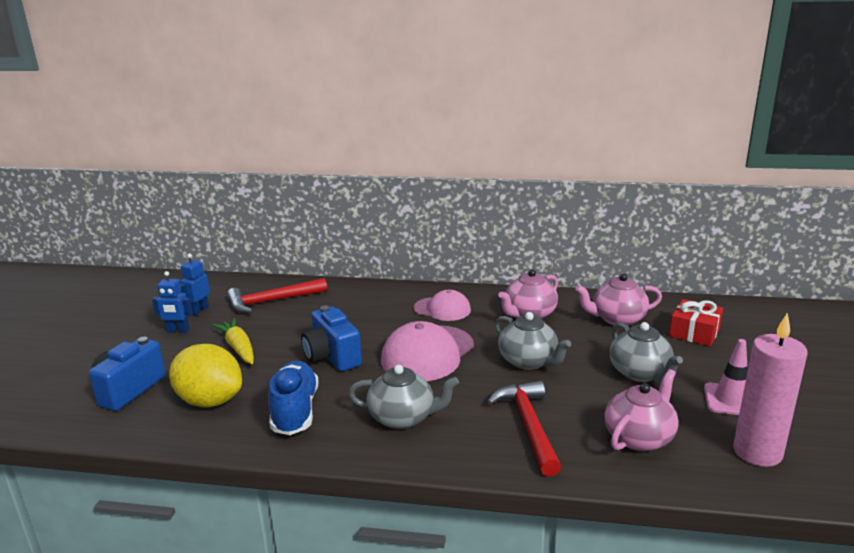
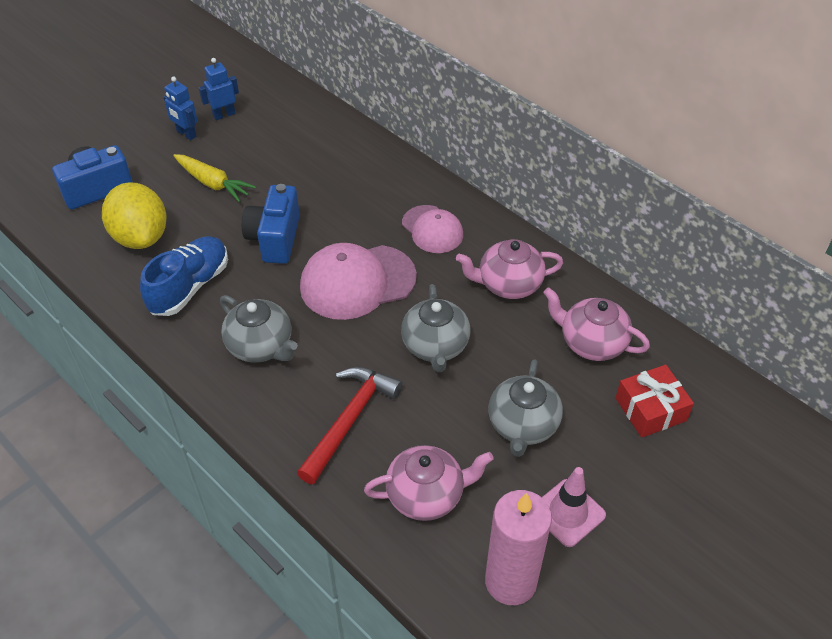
camera: 35 degrees right, 25 degrees up
(238, 348) = (213, 183): yellow carrot -> yellow carrot turned 120 degrees clockwise
(272, 301) = (293, 133): red hammer -> none

